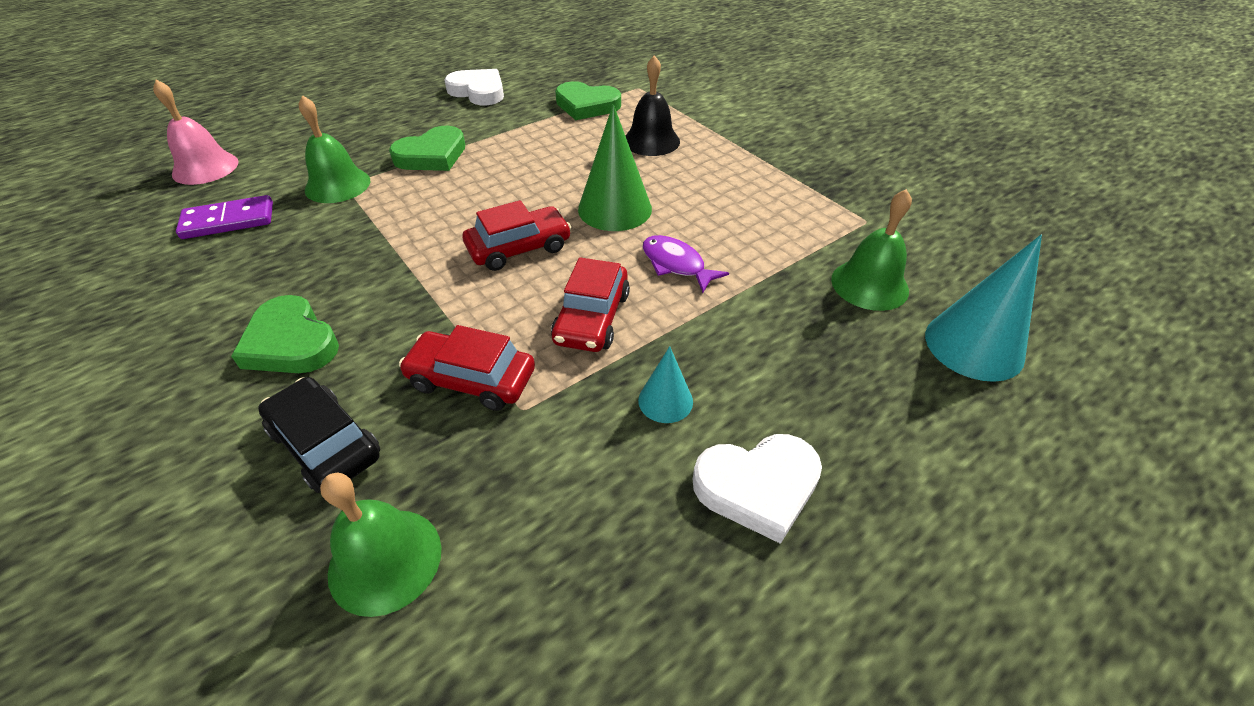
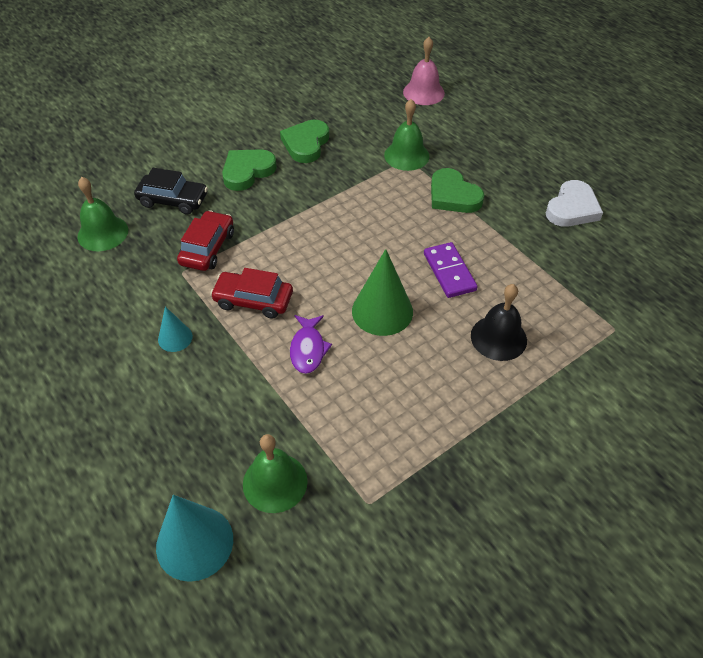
camera: 90 degrees right, 5 degrees up
(228, 221) = (362, 119): purple domino -> purple domino (449, 272)
(325, 444) = (173, 200): black car -> black car turned 60 degrees clockwise
(519, 248) = (331, 257): red car -> none
(586, 105) = (562, 287): green heart -> green heart (306, 144)
(676, 264) = (308, 349): purple fish -> purple fish turned 135 degrees clockwise
(757, 487) = (104, 378): white heart -> none

